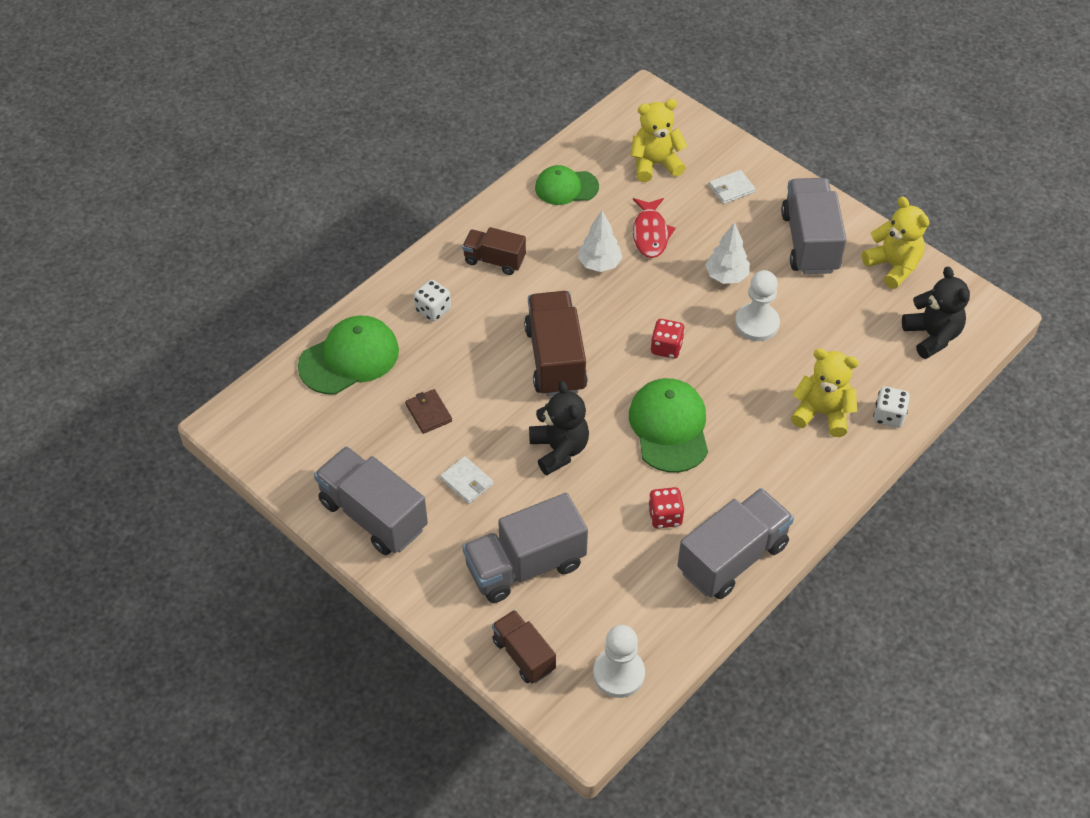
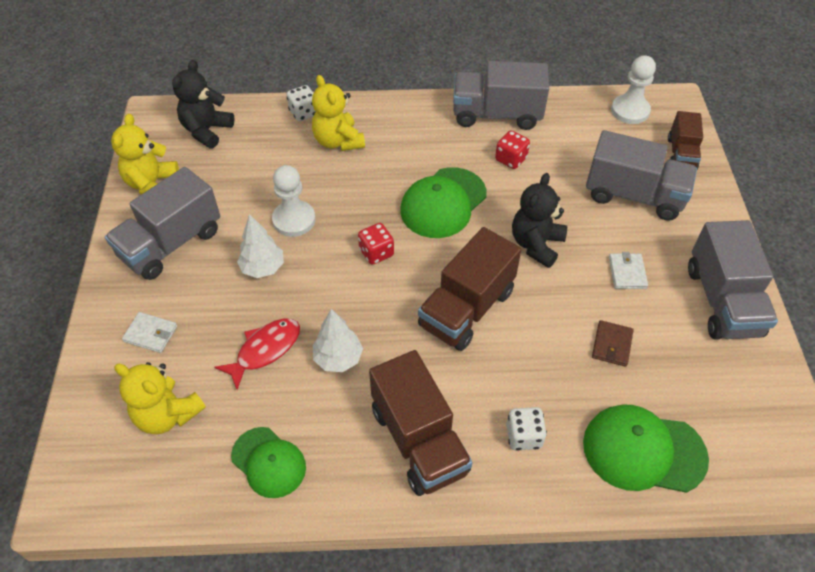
camera: 135 degrees left, 0 degrees up
(494, 260) = (419, 440): brown truck -> brown truck, size x1.70

